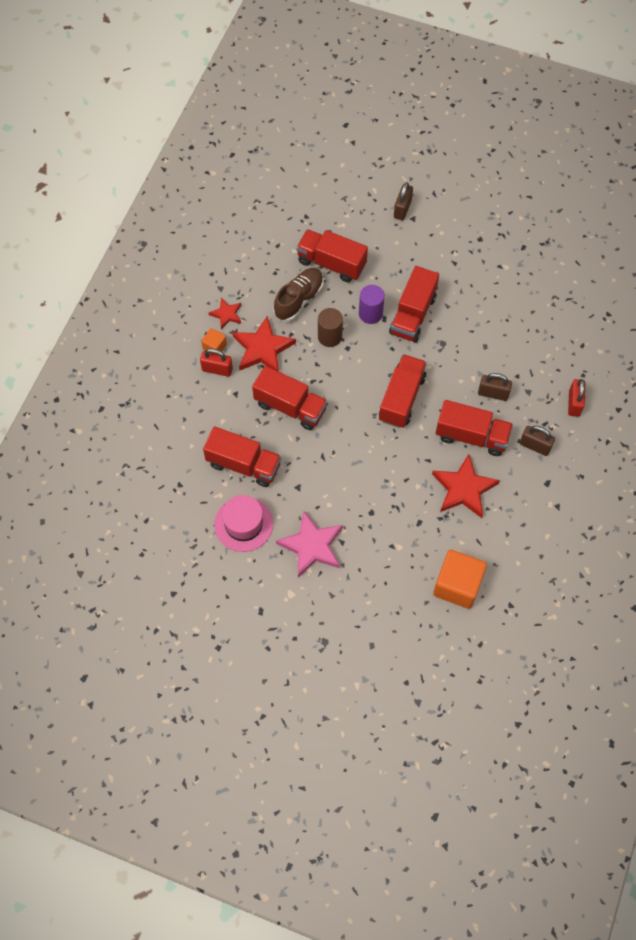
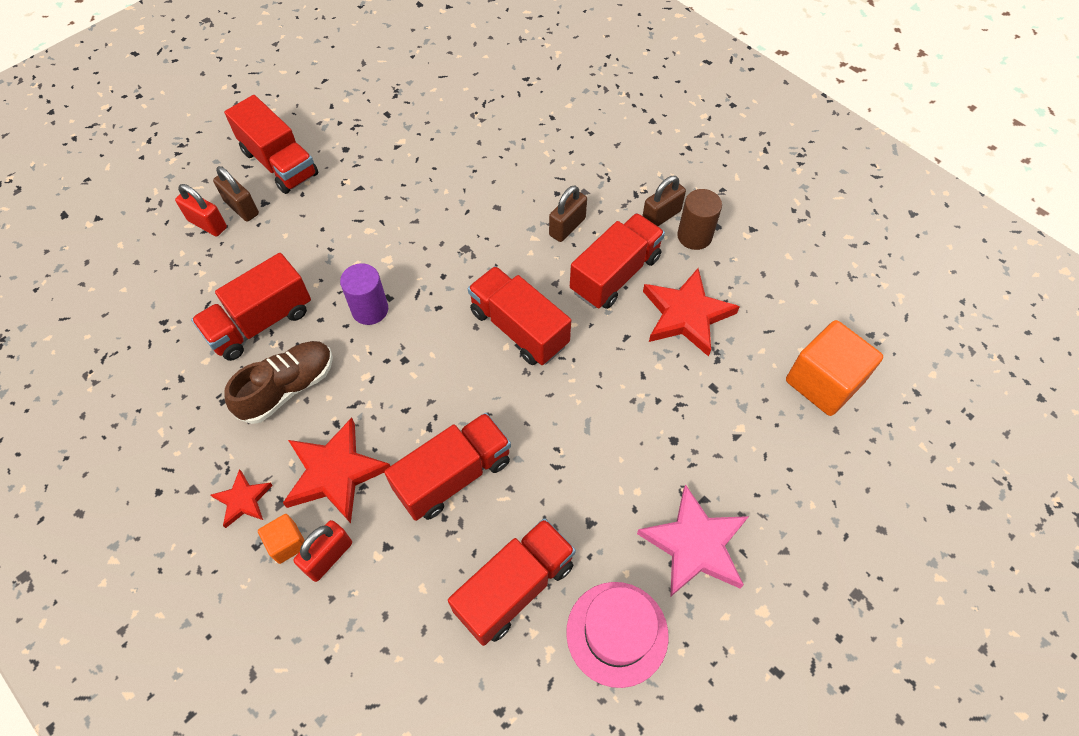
camera: 65 degrees left, 5 degrees down
(299, 299) = (288, 388): brown shoe -> brown shoe turned 75 degrees clockwise
(329, 336) = (372, 374): brown cylinder -> brown cylinder (694, 236)
(412, 315) = (403, 263): red truck -> red truck (279, 163)
(574, 403) = (623, 156): red padlock -> red padlock (207, 224)

